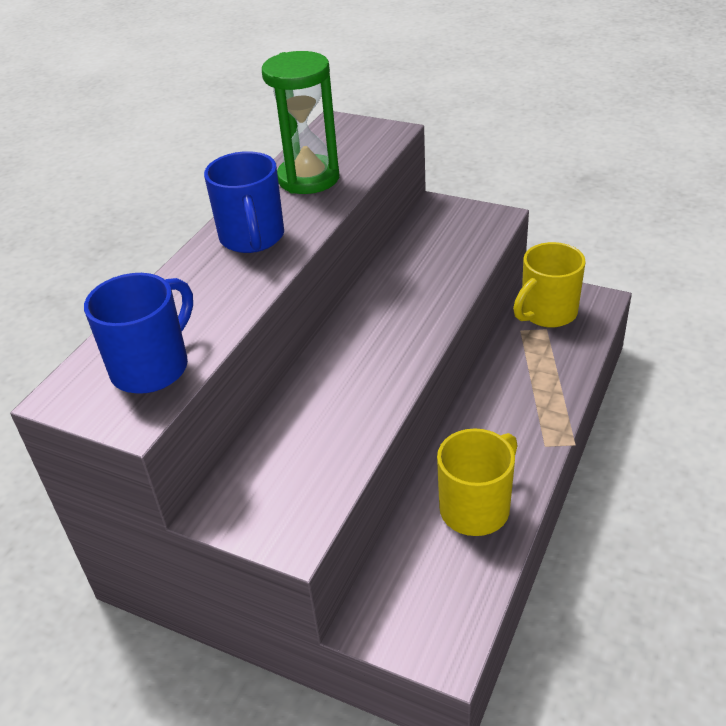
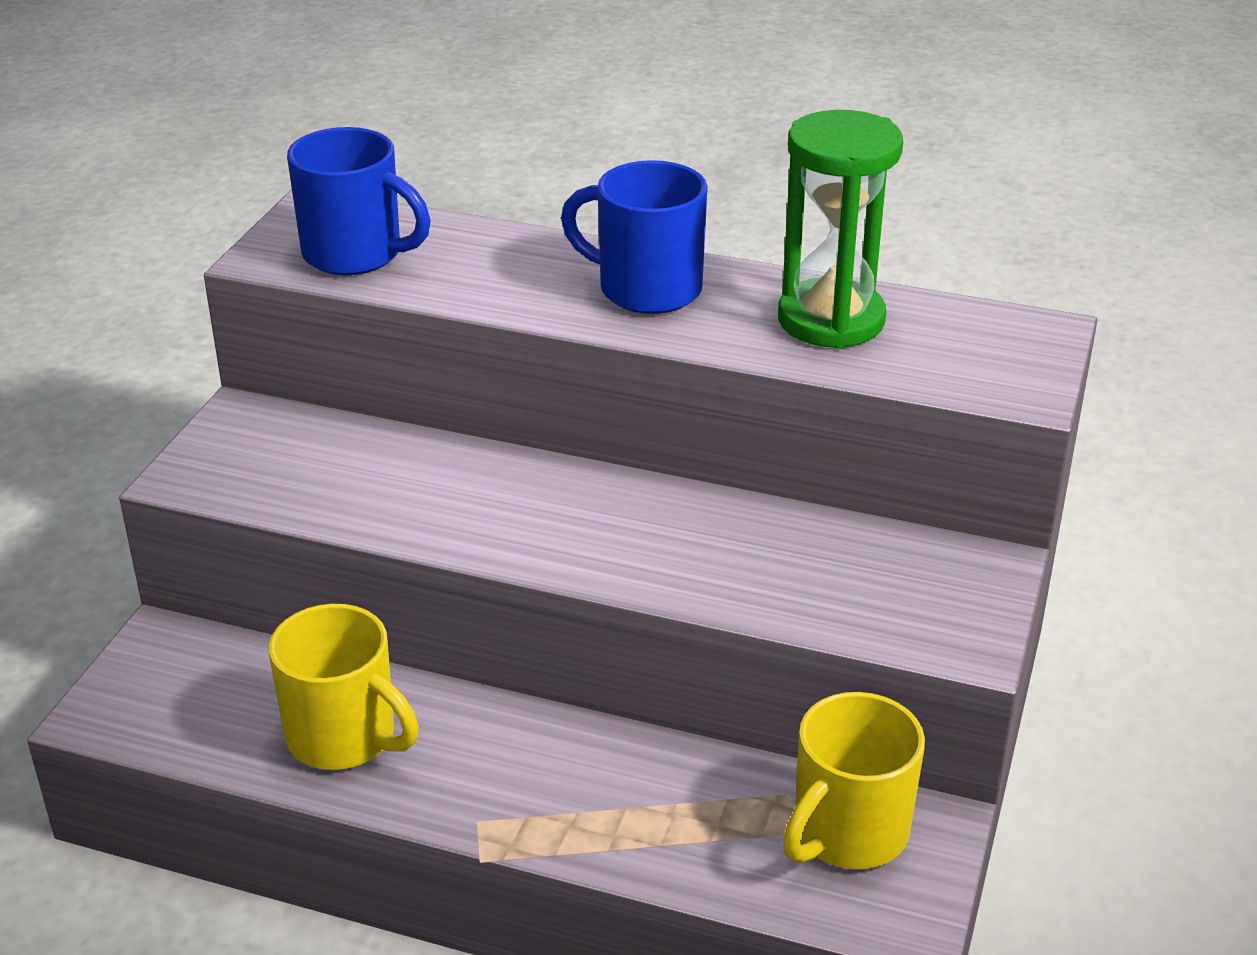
camera: 80 degrees right, 5 degrees down
(252, 238) = (646, 289): blue mug -> blue mug turned 45 degrees clockwise
(547, 313) = (848, 833): yellow mug -> yellow mug turned 90 degrees counterclockwise

